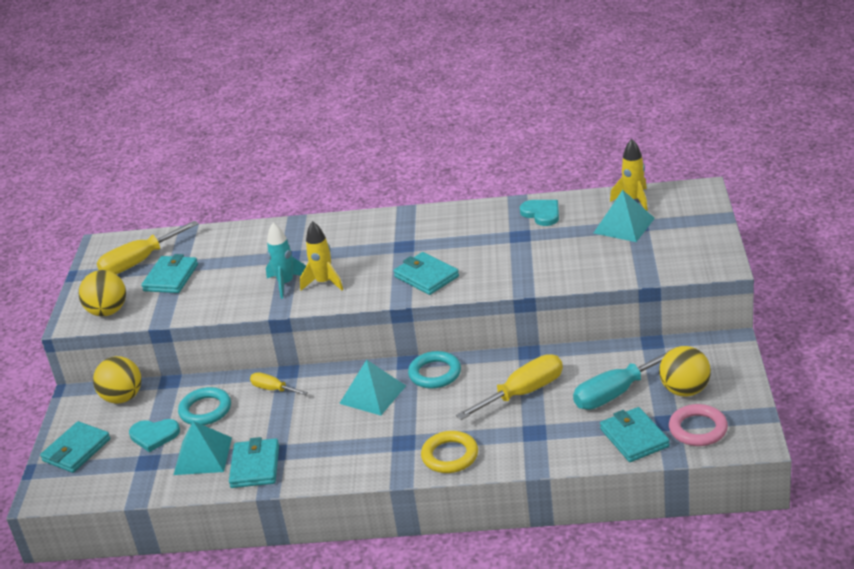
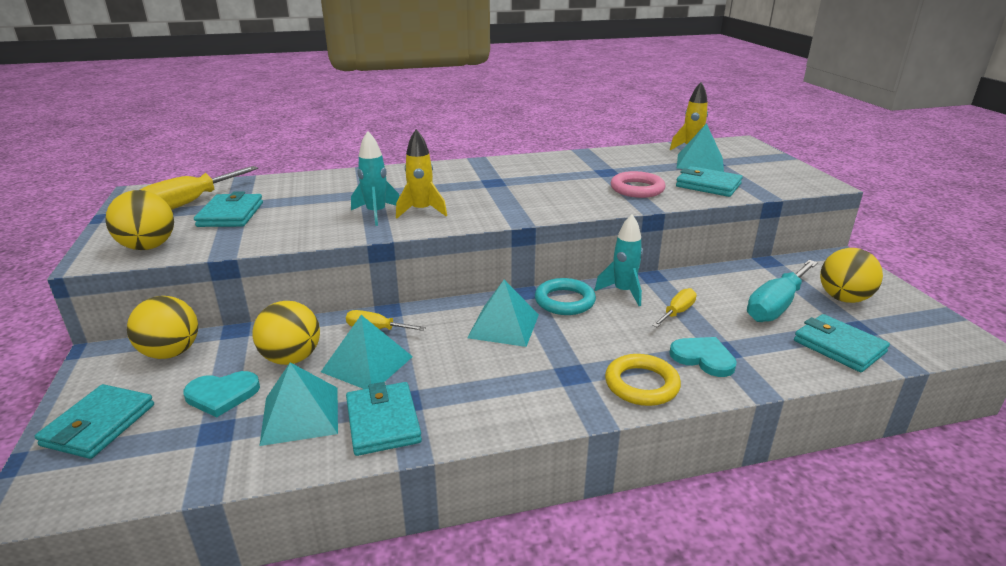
camera: 20 degrees left, 5 degrees down
(205, 410) = (291, 358): turquoise ring -> yellow ball
(257, 420) = (367, 364): none -> turquoise pyramid
(426, 276) = (535, 202): turquoise wallet -> turquoise wallet (708, 185)
(491, 368) = (623, 292): none -> turquoise rocket
(523, 393) = (677, 312): yellow screwdriver -> yellow screwdriver, size x0.55
(541, 214) = (614, 158): turquoise heart -> turquoise heart (703, 358)
(698, 429) = (896, 332): pink ring -> pink ring (637, 189)

